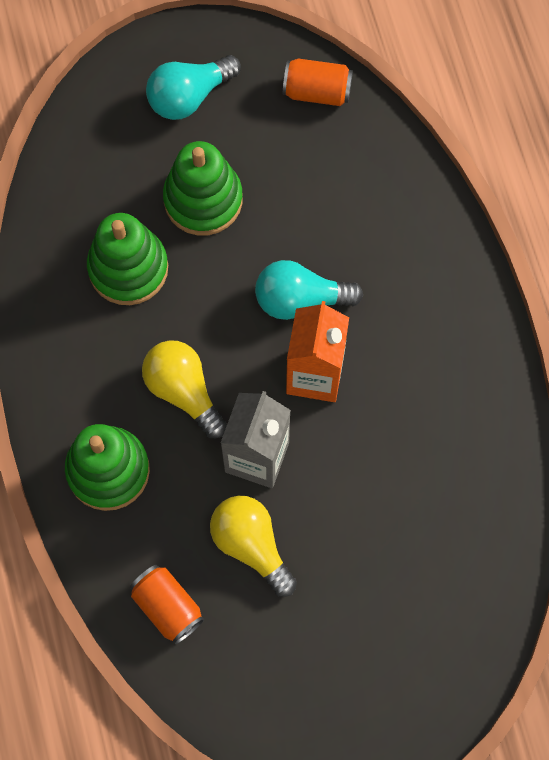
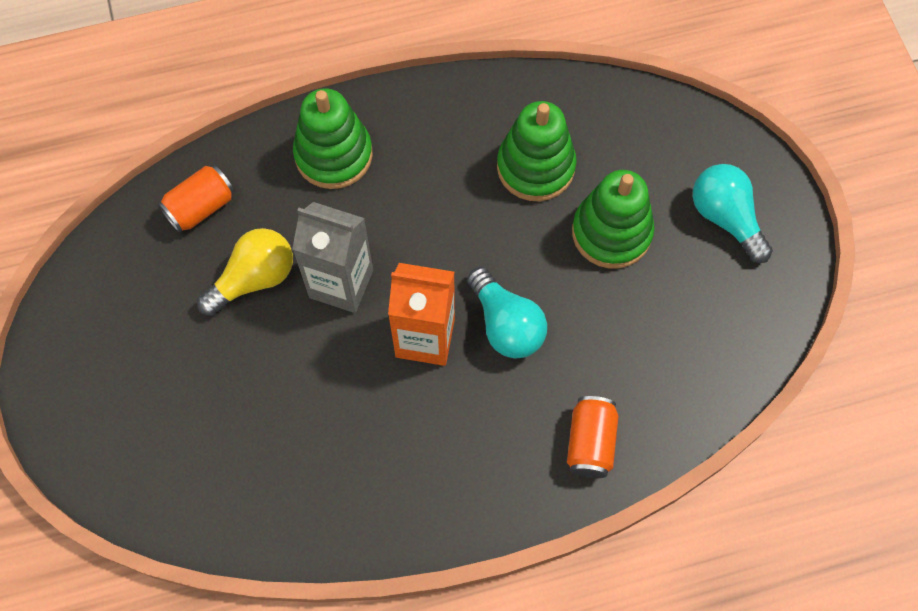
camera: 90 degrees right, 5 degrees down
(183, 391) = (410, 217): yellow light bulb -> none
(300, 299) = (506, 324): turquoise light bulb -> turquoise light bulb turned 150 degrees clockwise
(317, 91) = (743, 342): orange can -> orange can (590, 443)

